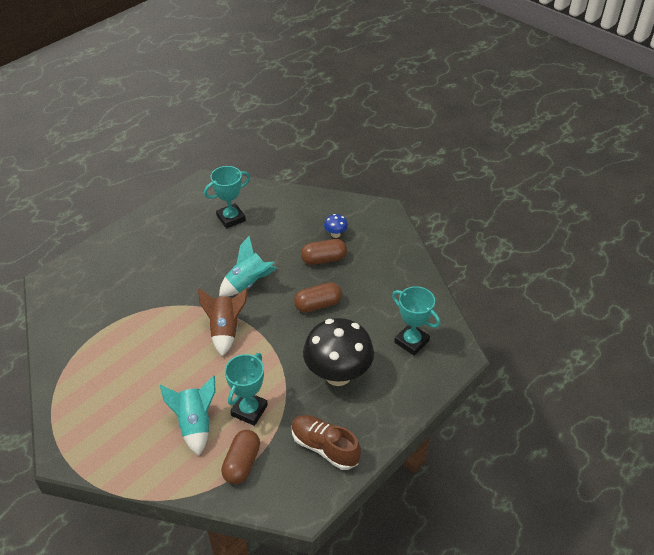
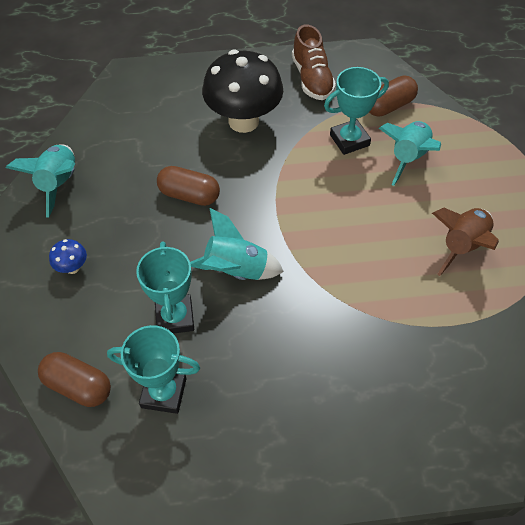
camera: 140 degrees left, 10 degrees up
(225, 330) = (309, 230): brown rocket -> brown rocket (462, 246)
(323, 259) = (124, 243): brown capsule -> brown capsule (78, 386)
(399, 264) = (59, 184): none -> turquoise rocket
(411, 341) = (149, 107): turquoise trophy -> turquoise trophy (175, 317)

